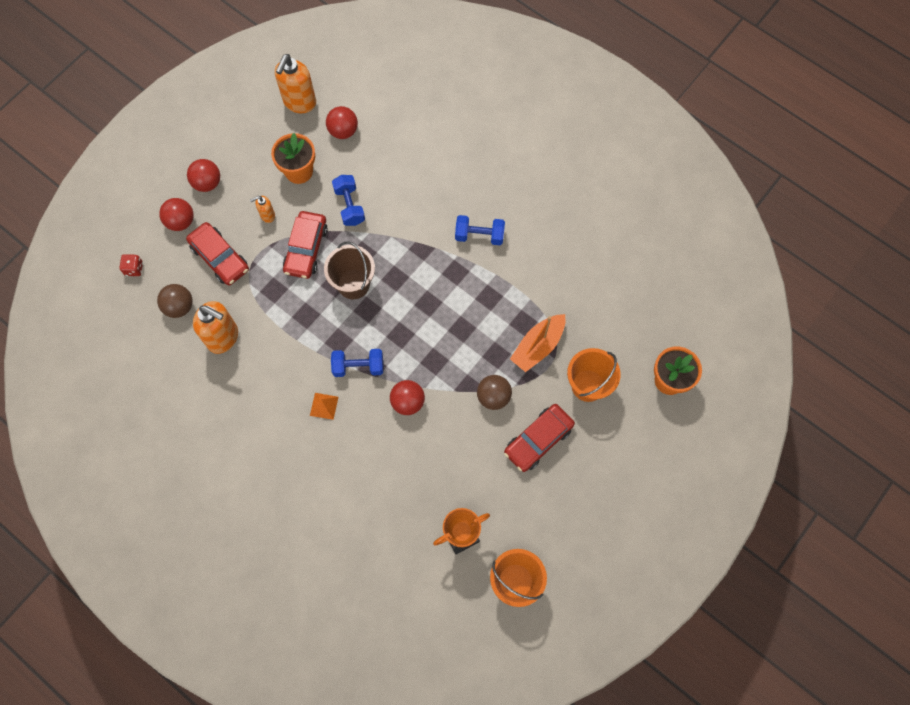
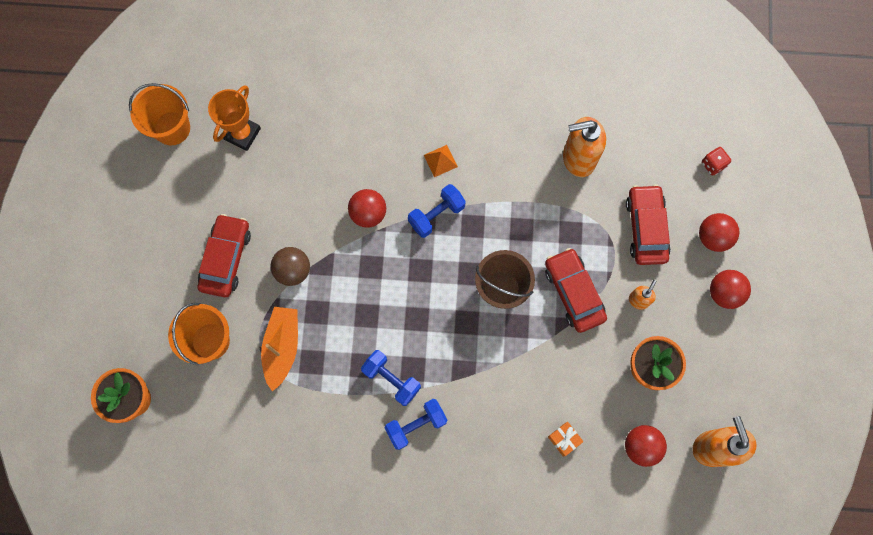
camera: 145 degrees right, 5 degrees up
(179, 307) = (641, 159): brown ball -> none
(220, 258) = (646, 228): red car -> red car turned 75 degrees clockwise
(349, 206) = (568, 366): blue dumbbell -> blue dumbbell (391, 379)
(388, 165) = (564, 439): none -> orange gift

